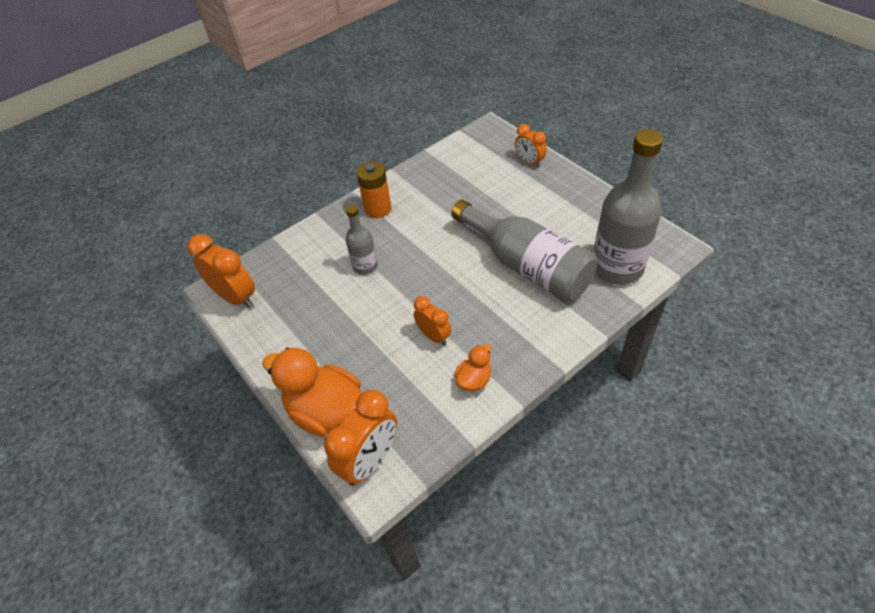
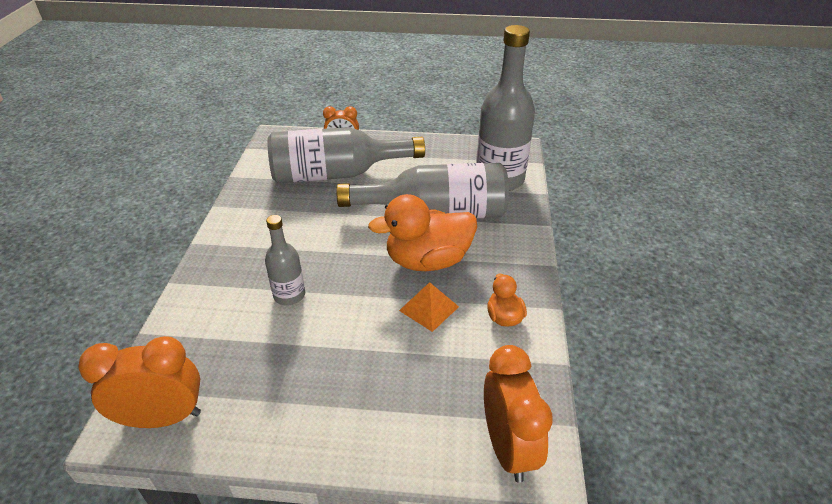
camera: 50 degrees left, 10 degrees down
(326, 411) = (412, 442): orange duck -> orange duck (428, 261)
(378, 209) = (241, 243): orange battery -> none
(434, 336) = (429, 308): orange clock -> orange pyramid
(495, 187) = (336, 174): none -> grey bottle

